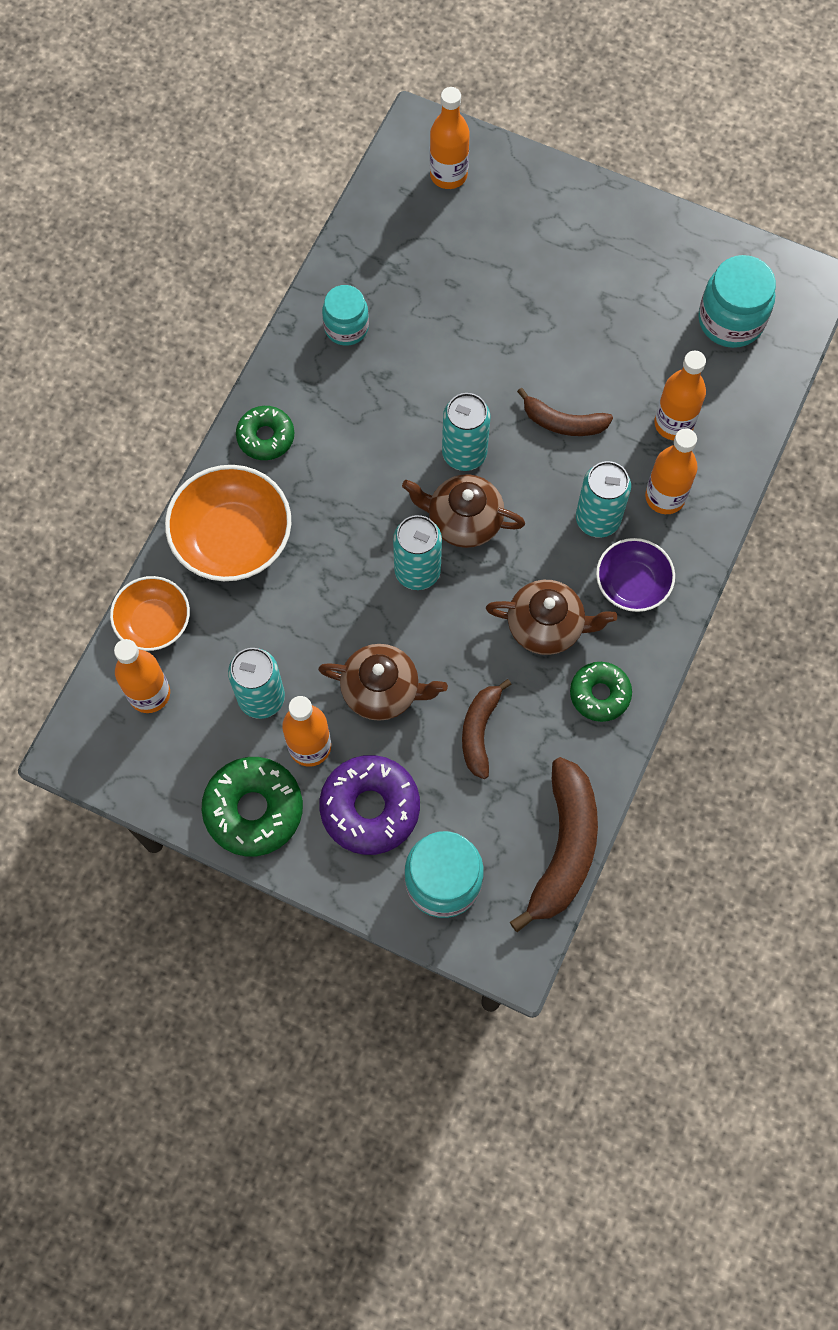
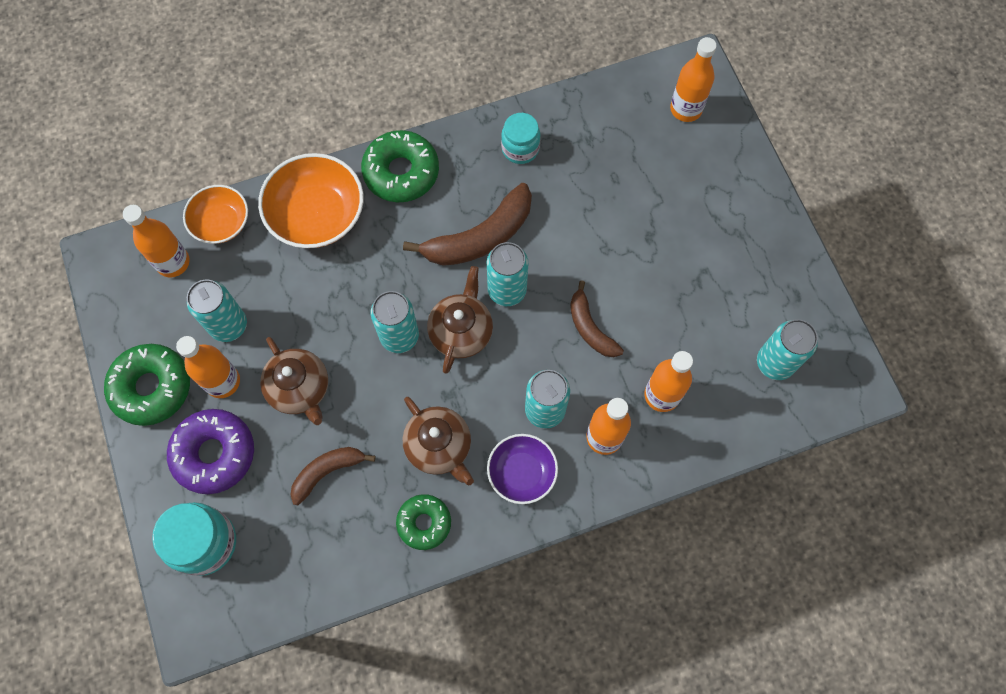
camera: 45 degrees right, 0 degrees up
(266, 437) = (401, 172): green donut -> green donut, size x1.59
(463, 520) = (461, 331): brown teapot -> brown teapot turned 45 degrees clockwise
(563, 848) = (295, 598): brown banana -> brown banana (480, 237)
(730, 320) = (775, 363): turquoise jar -> turquoise can

